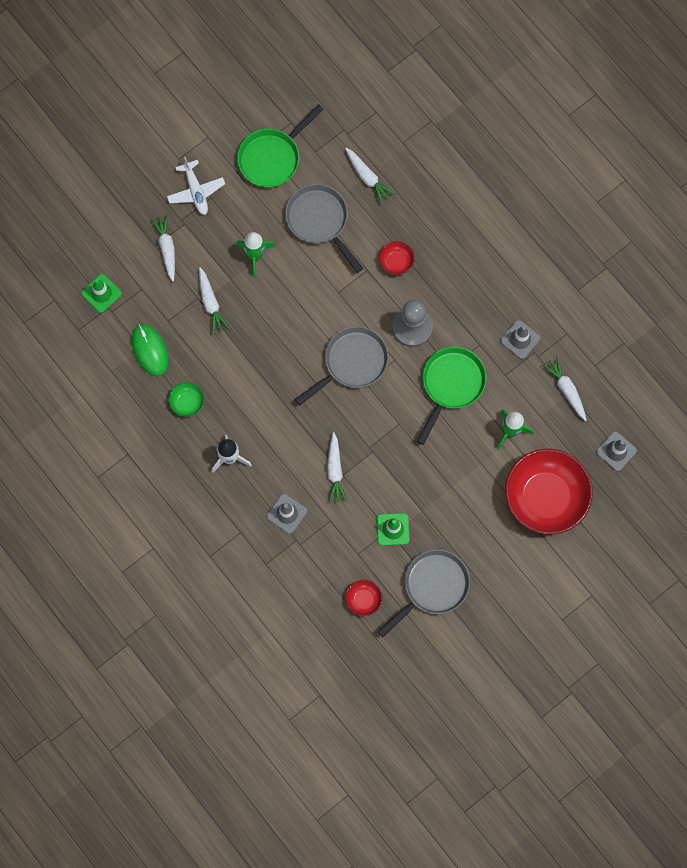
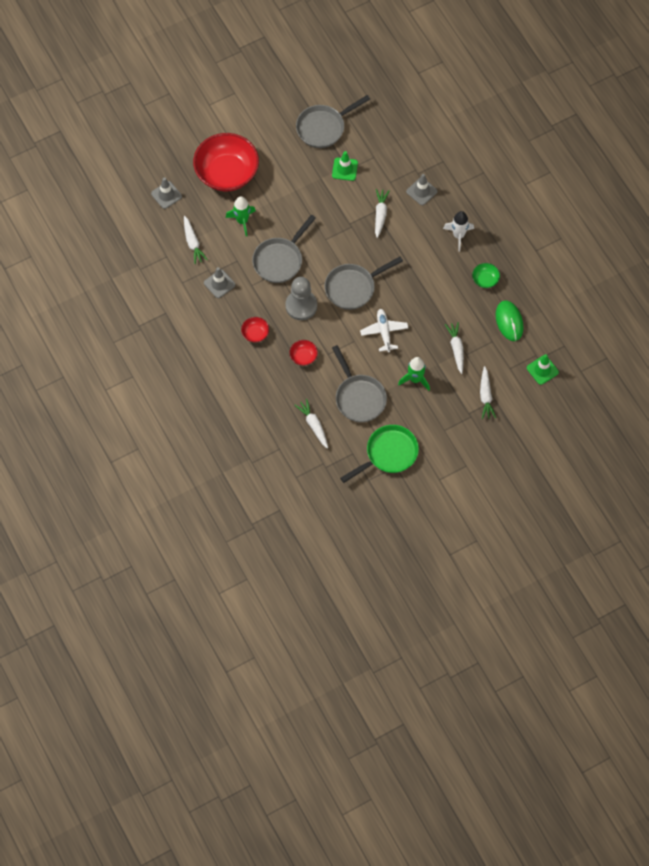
camera: 170 degrees left, 10 degrees down
(196, 191) = (455, 437): white plane -> white plane (384, 332)
(364, 599) = (375, 127): red bowl -> red bowl (255, 333)
(451, 384) = (280, 260): green pan -> grey pan

